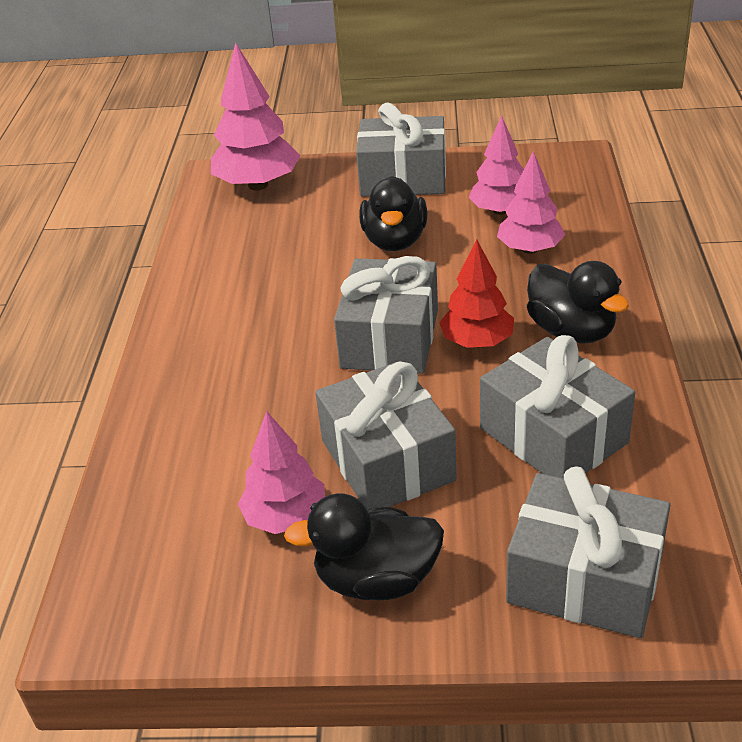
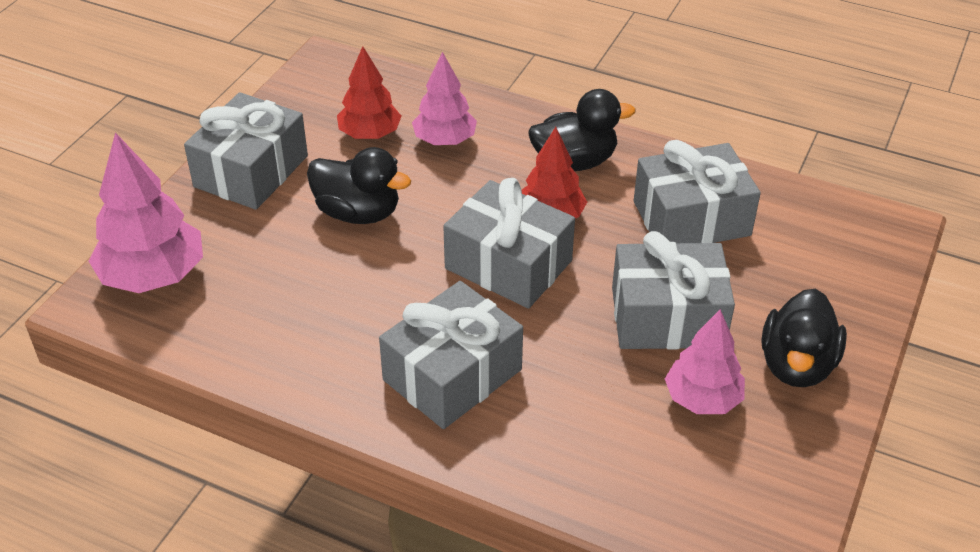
camera: 70 degrees left, 5 degrees up
(500, 211) = (370, 134): pink tree -> red tree
(585, 579) = (842, 259): grey gift -> grey gift (452, 375)

